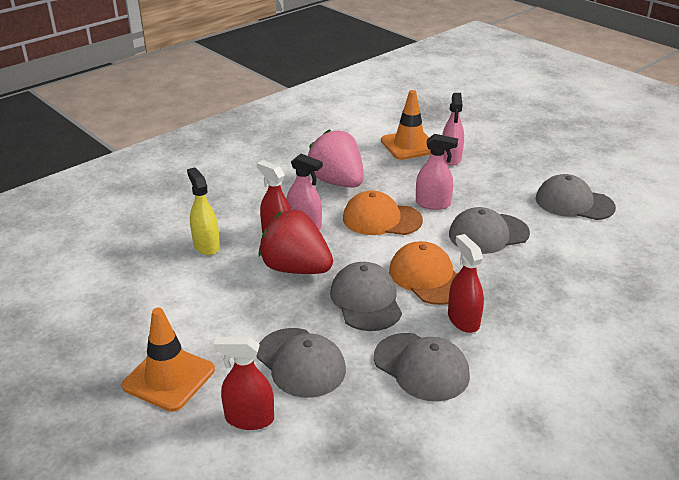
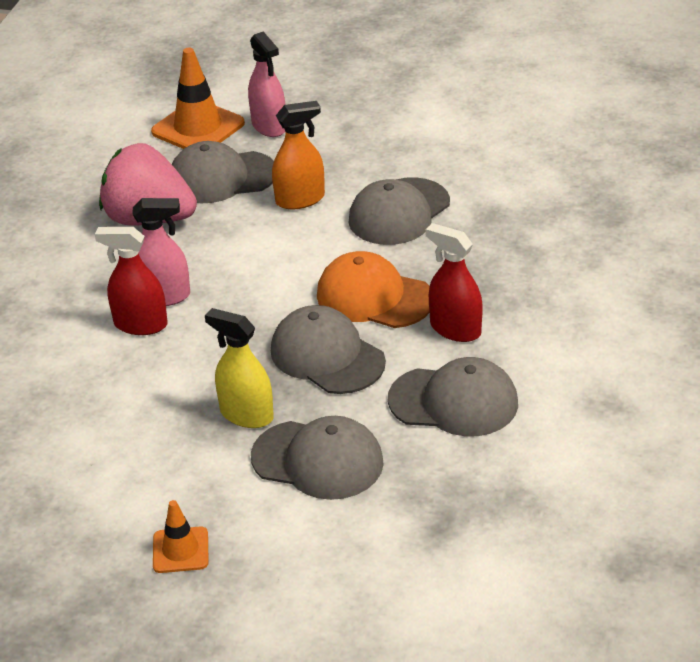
camera: 30 degrees left, 5 degrees up
(169, 378) = (180, 550): orange traffic cone -> orange traffic cone, size x0.57
(206, 245) = (58, 378): yellow spray bottle -> yellow spray bottle (246, 414)
(249, 419) = (318, 545): red spray bottle -> none
(296, 268) = (206, 355): red strawberry -> none
(381, 219) = (254, 246): orange cap -> none
(433, 204) = (300, 199): pink spray bottle -> orange spray bottle
(574, 203) = (466, 130): grey cap -> grey cap (222, 177)

